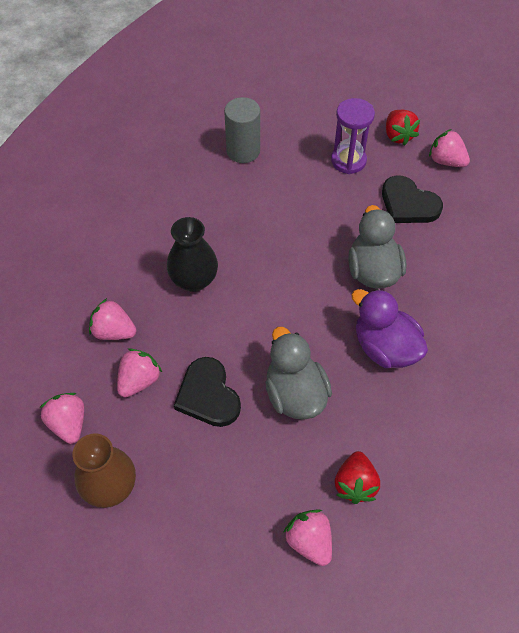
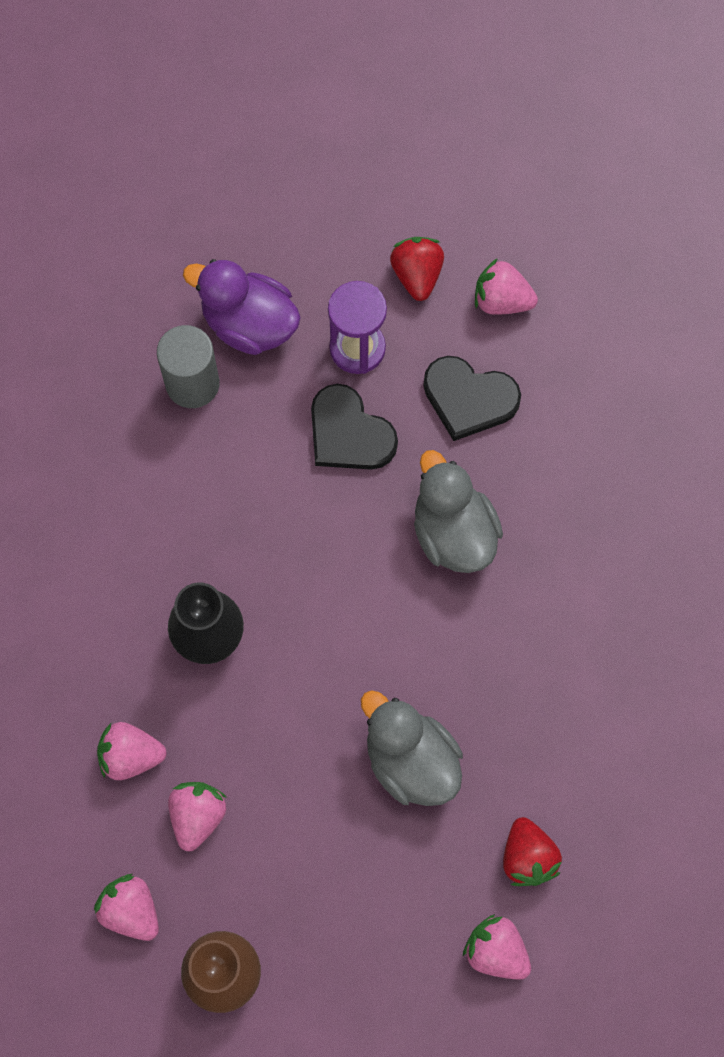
camera: 20 degrees left, 15 degrees up
(208, 395) = (297, 803): black heart -> black heart (349, 433)
(385, 348) = (506, 649): purple duck -> purple duck (249, 323)
(398, 136) = (417, 275): red strawberry -> red strawberry turned 150 degrees counterclockwise

